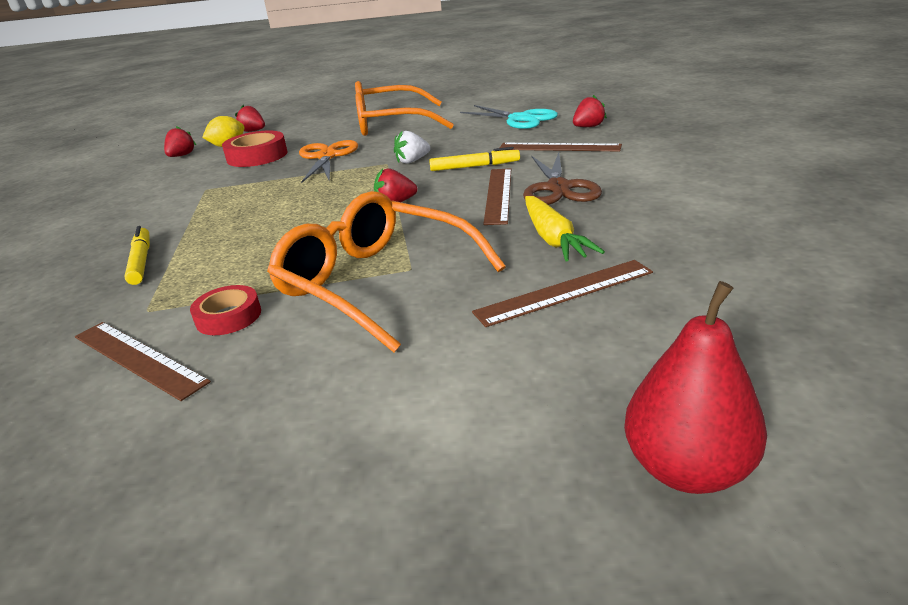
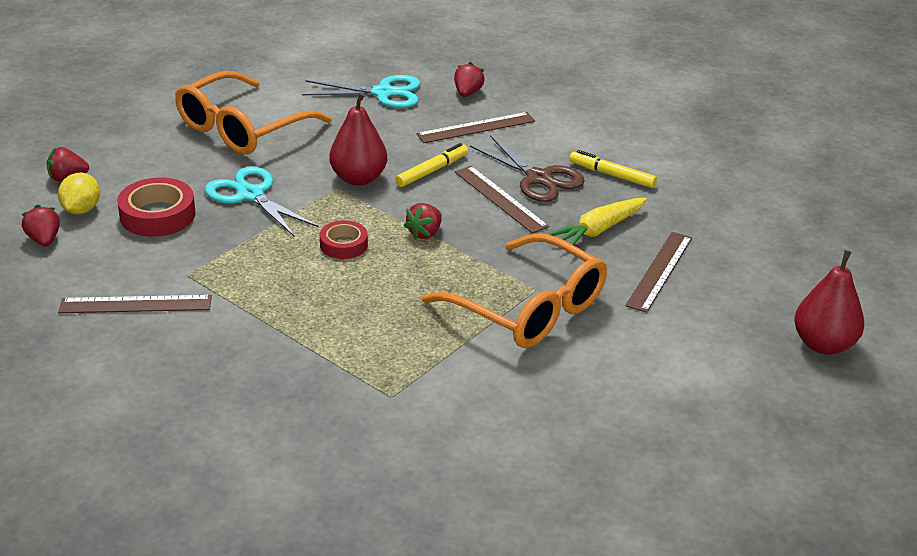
camera: 45 degrees left, 5 degrees up
(138, 358) = (459, 425): brown ruler -> brown ruler (135, 304)
(141, 261) = (292, 365): yellow marker -> yellow marker (612, 175)
(228, 317) = (467, 374): red tape -> red tape (343, 245)
(327, 156) = (250, 195): orange scissors -> turquoise scissors
(375, 282) = (529, 309): orange glasses -> orange glasses turned 135 degrees counterclockwise
(412, 161) = (358, 178): white strawberry -> red pear
(553, 239) = (598, 230): yellow carrot -> yellow carrot turned 105 degrees clockwise

